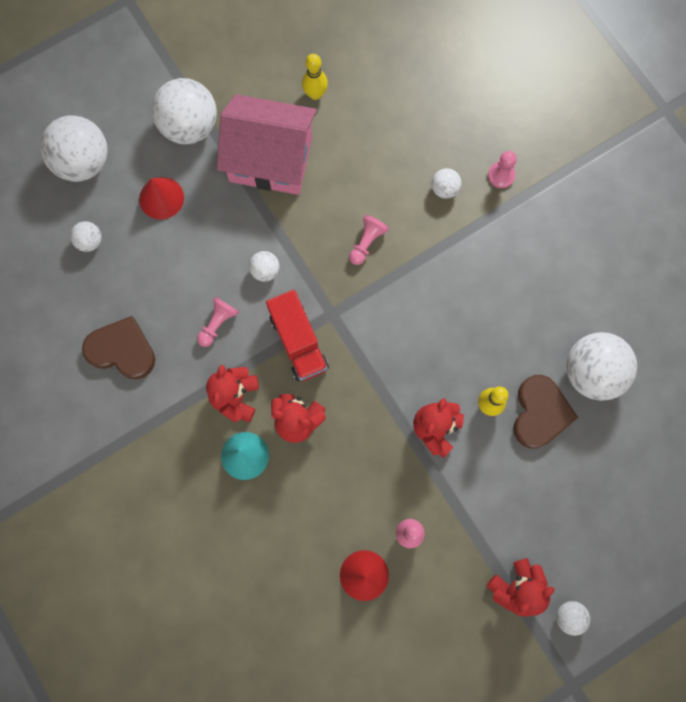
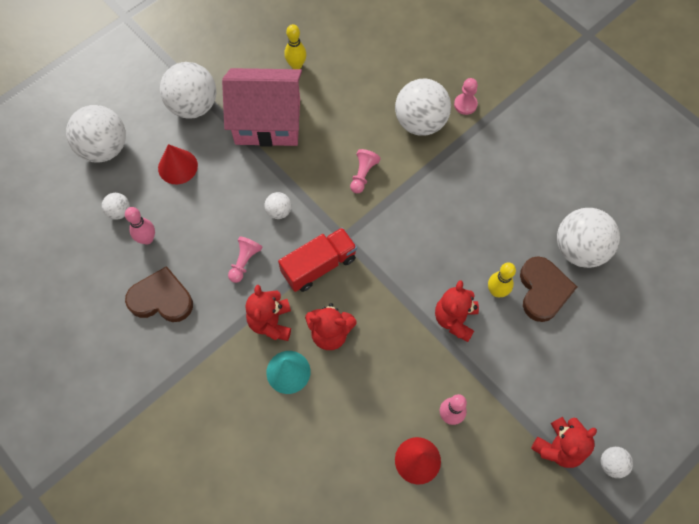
camera: 10 degrees left, 10 degrees down
(116, 278) = (147, 239): none -> pink bowling pin
(298, 342) = (319, 266): red truck -> red truck turned 90 degrees counterclockwise
(444, 189) = (420, 122): white ball -> white ball, size x2.14

